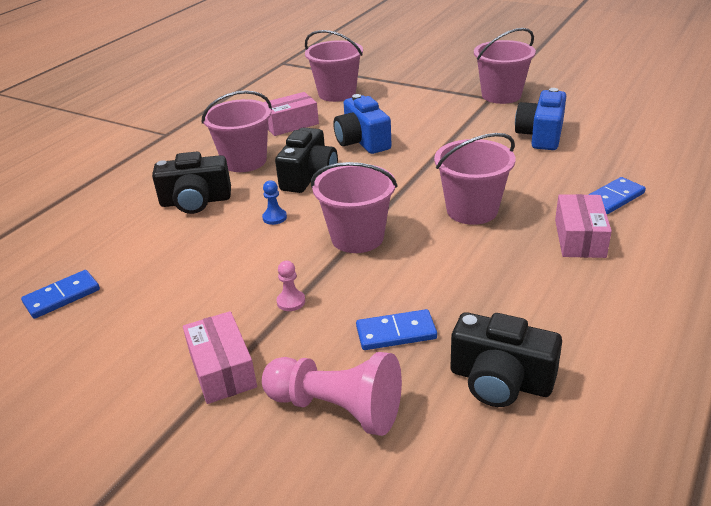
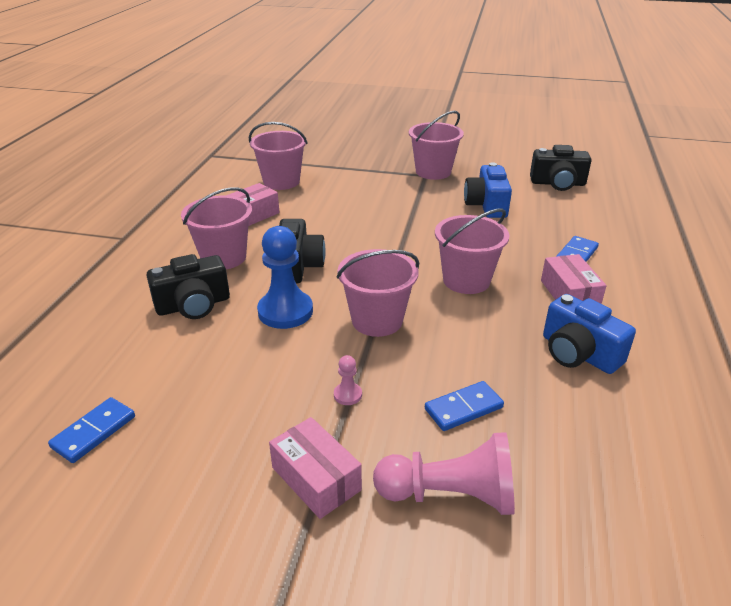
camera: 20 degrees left, 0 degrees up
(274, 217) = (285, 311): blue pawn -> blue pawn, size x2.26
(362, 141) = (331, 226): blue camera -> blue camera (578, 353)
(500, 380) = (578, 436): black camera -> black camera (558, 183)

